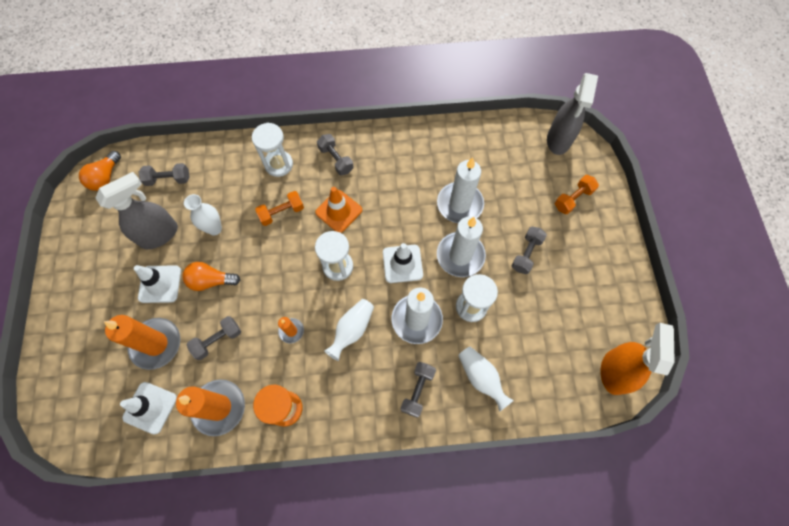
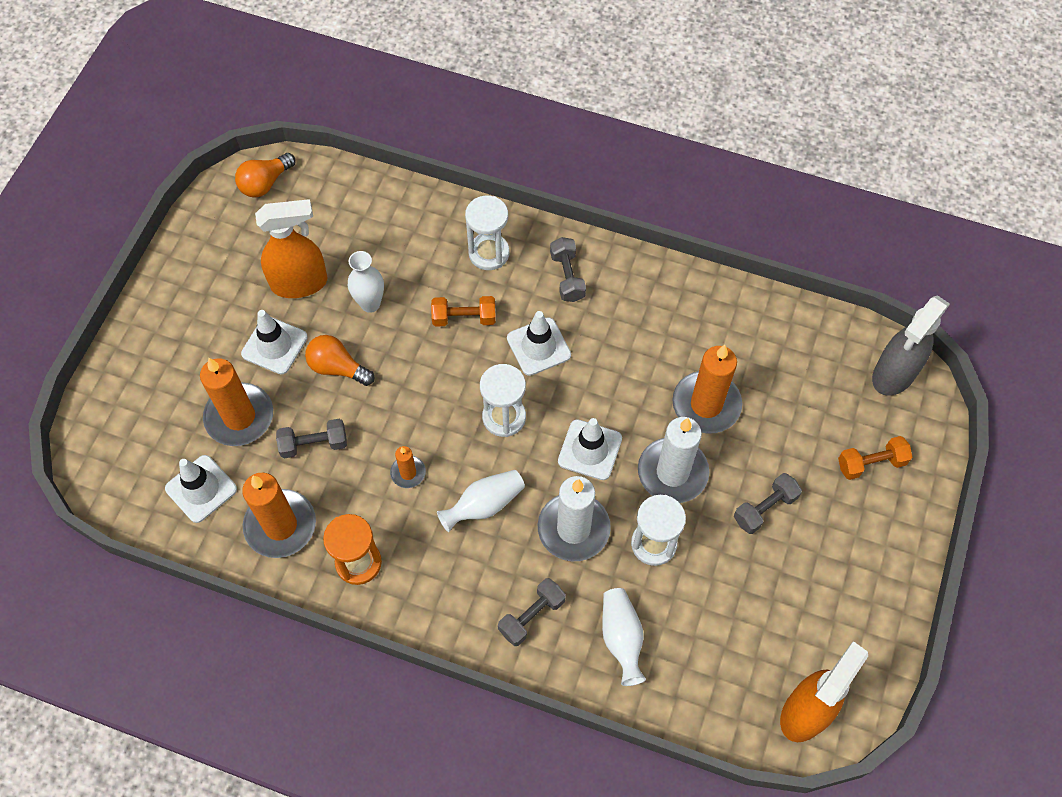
camera: 25 degrees right, 5 degrees down
(159, 234) = (300, 283): grey spray bottle -> orange spray bottle
(168, 179) = (340, 216): grey dumbbell -> none
(339, 211) = (538, 346): orange traffic cone -> white traffic cone
(460, 204) = (706, 404): white candle -> orange candle

